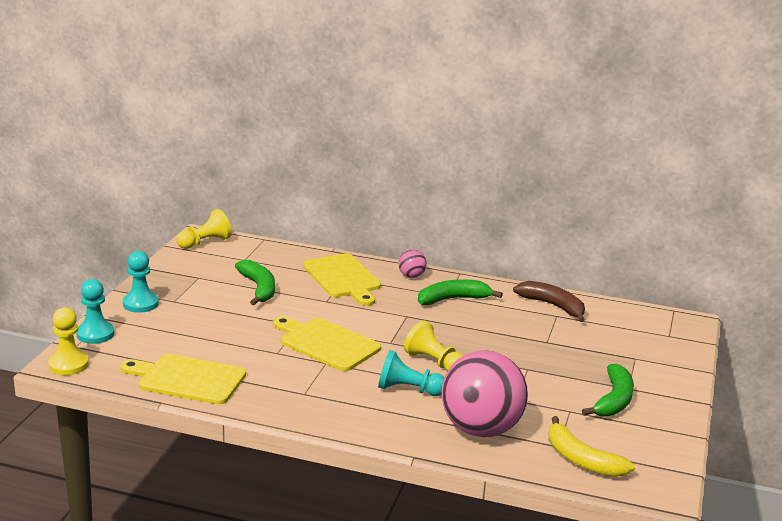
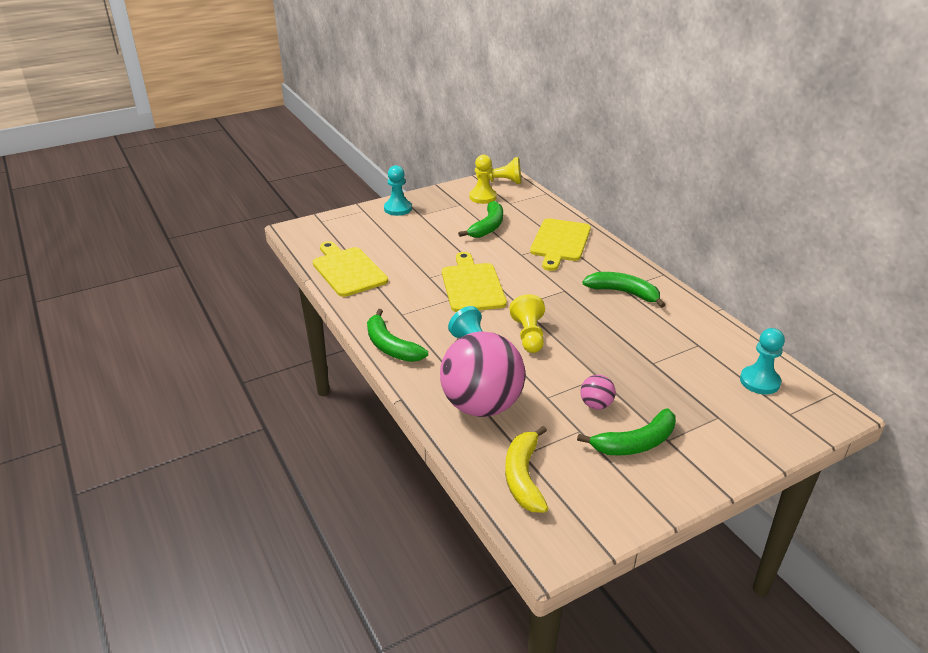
camera: 45 degrees right, 10 degrees up
(68, 365) = (300, 231): yellow pawn -> yellow pawn (482, 197)
(95, 334) = (343, 218): turquoise pawn -> turquoise pawn (759, 381)
(339, 422) = (391, 346): none -> green banana
(411, 276) = (617, 261): pink ball -> pink ball (596, 405)
(553, 306) = (707, 335): brown banana -> none

